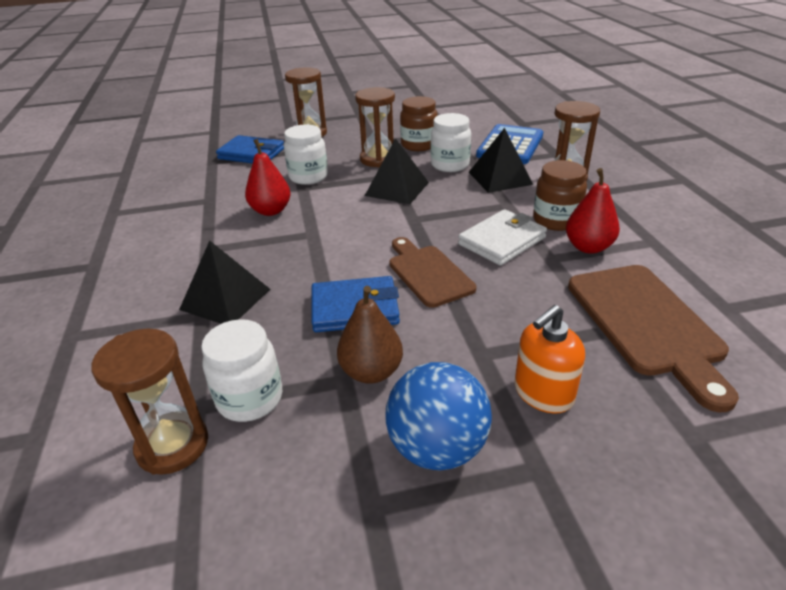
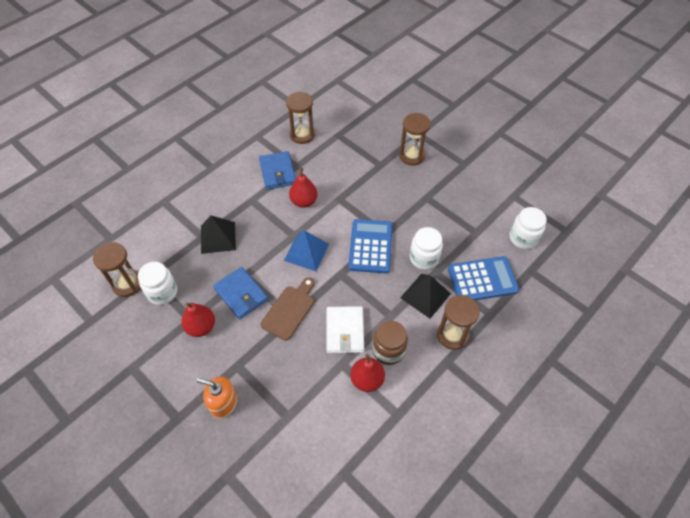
camera: 55 degrees right, 20 degrees up
(251, 154) = (361, 146): blue wallet -> blue wallet (278, 172)
(308, 177) = (353, 193): white jar -> white jar (523, 238)
(350, 232) = (306, 252): none -> blue pyramid
(371, 372) = (201, 327): brown pear -> red pear
(378, 159) = (402, 214): brown hourglass -> brown hourglass (302, 135)
(397, 189) = (370, 246): black pyramid -> blue calculator
(419, 145) = (441, 225): brown jar -> none
(437, 448) = (170, 376): blue ball -> none
(502, 241) = (345, 331): white wallet -> white wallet turned 75 degrees clockwise
(647, 324) = (304, 434): brown cutting board -> none

